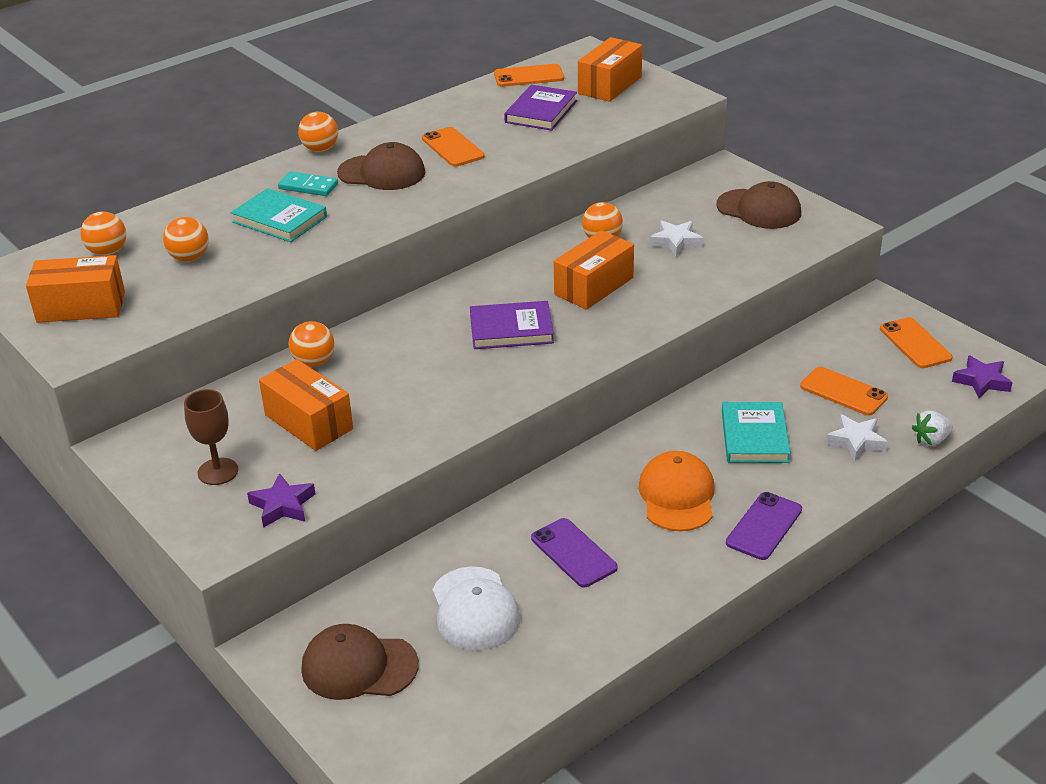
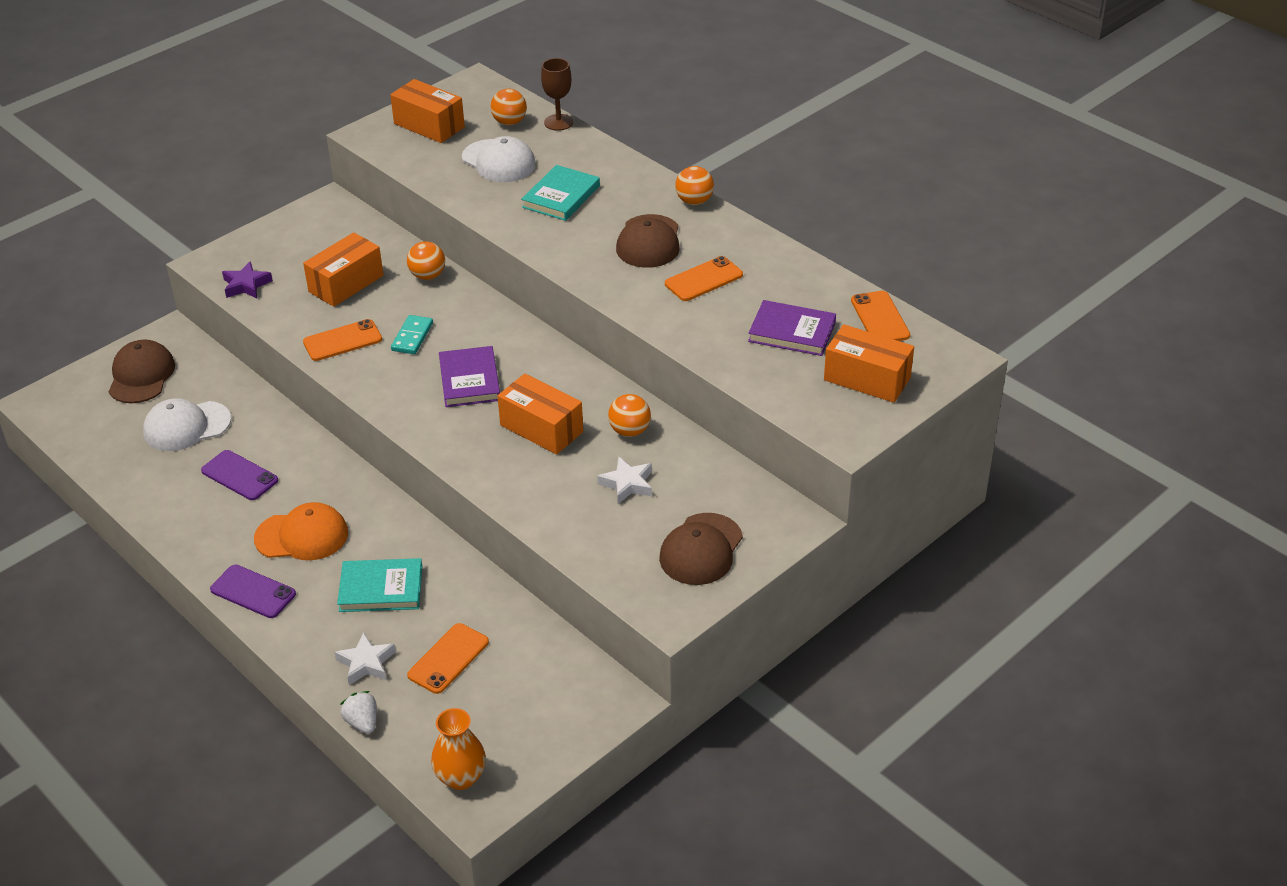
camera: 85 degrees right, 5 degrees up
(81, 307) = (429, 125): orange box -> orange box turned 45 degrees counterclockwise
(189, 258) = (499, 161): orange ball -> white cap
(218, 471) = (291, 250): brown goblet -> brown goblet (558, 122)
(308, 186) = (620, 204): turquoise domino -> turquoise domino (412, 337)
(573, 553) = (239, 475): purple phone -> purple phone turned 75 degrees clockwise
(915, 343) = (534, 726): orange phone -> orange phone (342, 341)
(981, 381) = (461, 777): purple star -> orange vase

